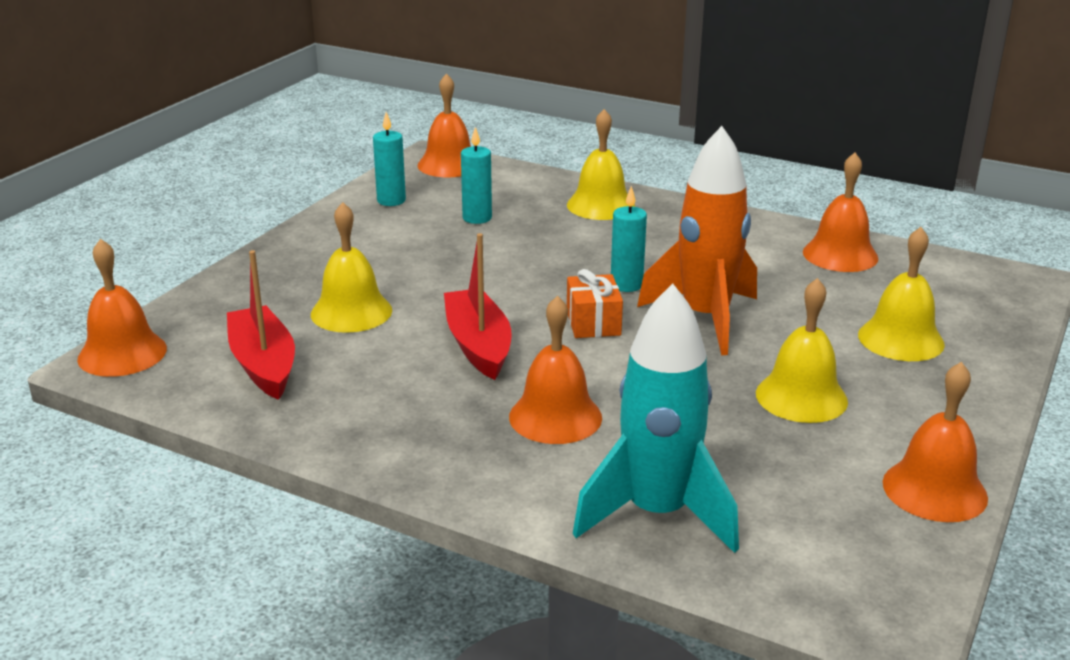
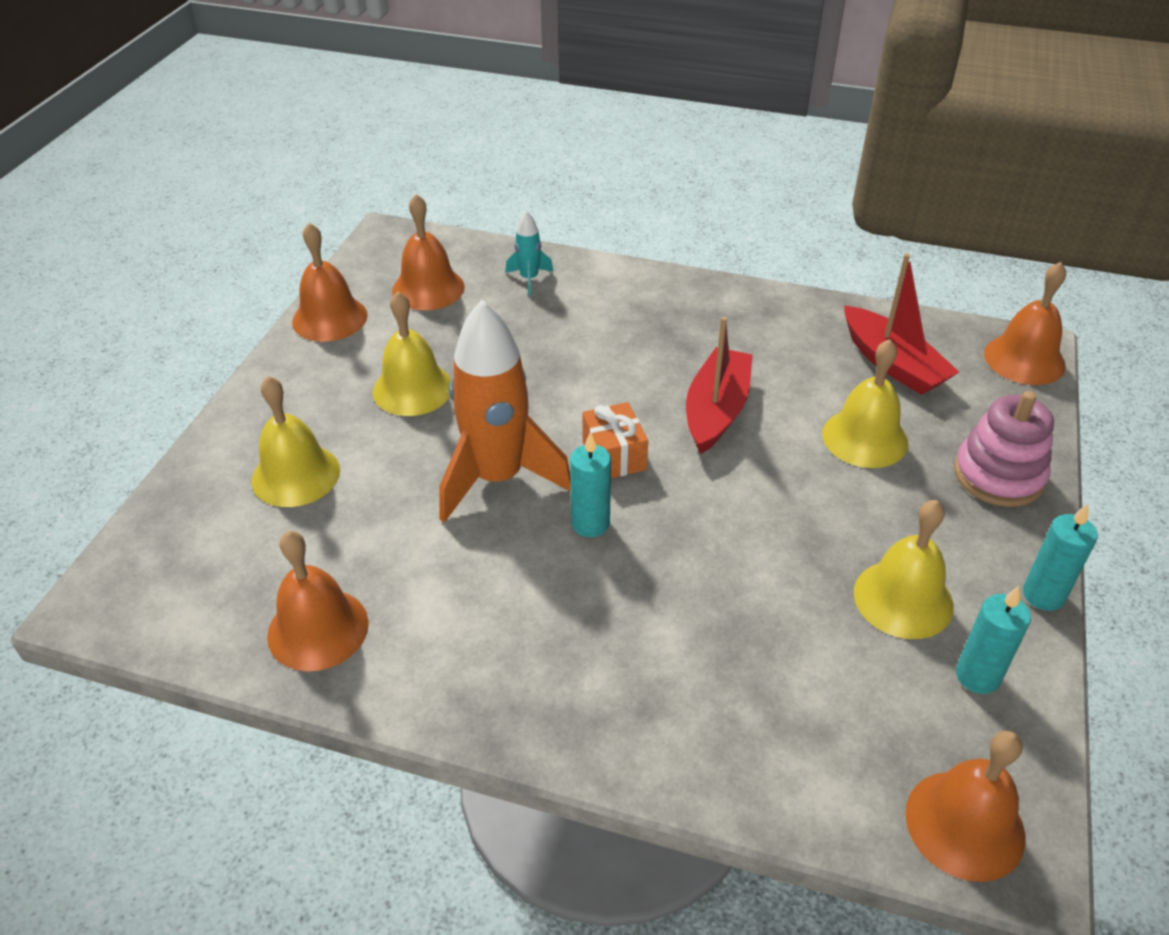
camera: 170 degrees right, 15 degrees up
(262, 279) = (998, 475): none -> pink stacking toy
(477, 218) = (828, 646): turquoise candle -> turquoise candle (1043, 595)
(478, 345) = (716, 410): red boat -> red boat turned 135 degrees counterclockwise
(555, 417) = (619, 343): orange bell -> orange bell (428, 288)
(601, 205) = (662, 715): yellow bell -> yellow bell (903, 599)
(657, 514) = (529, 279): turquoise rocket -> turquoise rocket, size x0.44

